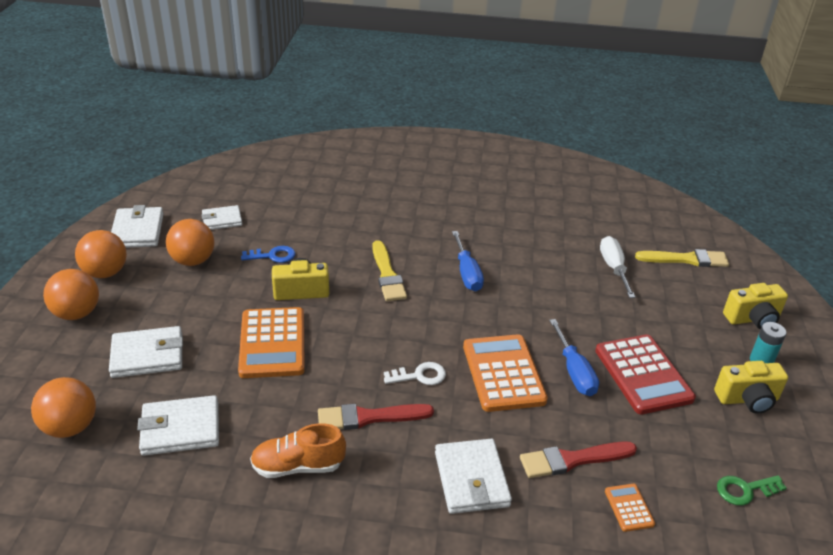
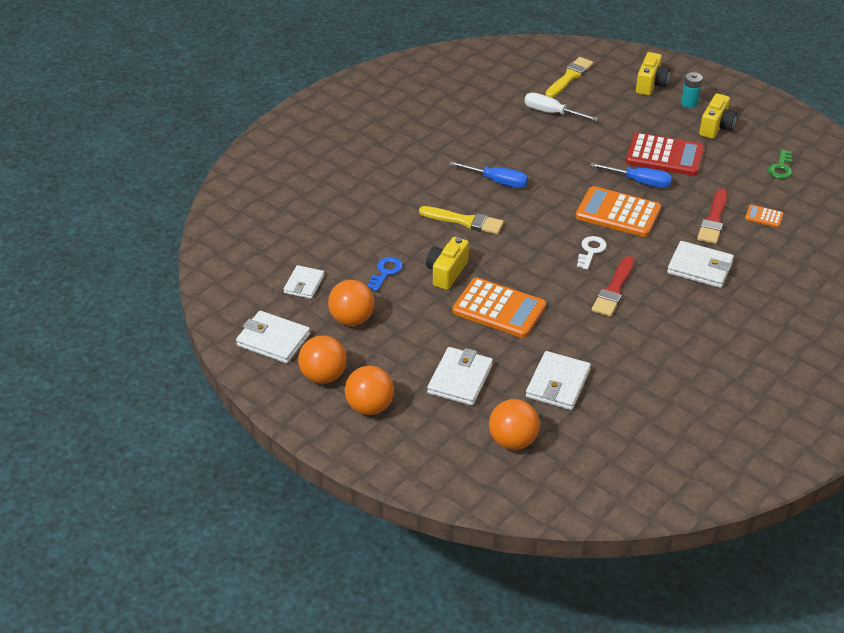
camera: 55 degrees left, 5 degrees up
(298, 466) = (635, 338): orange shoe -> none

